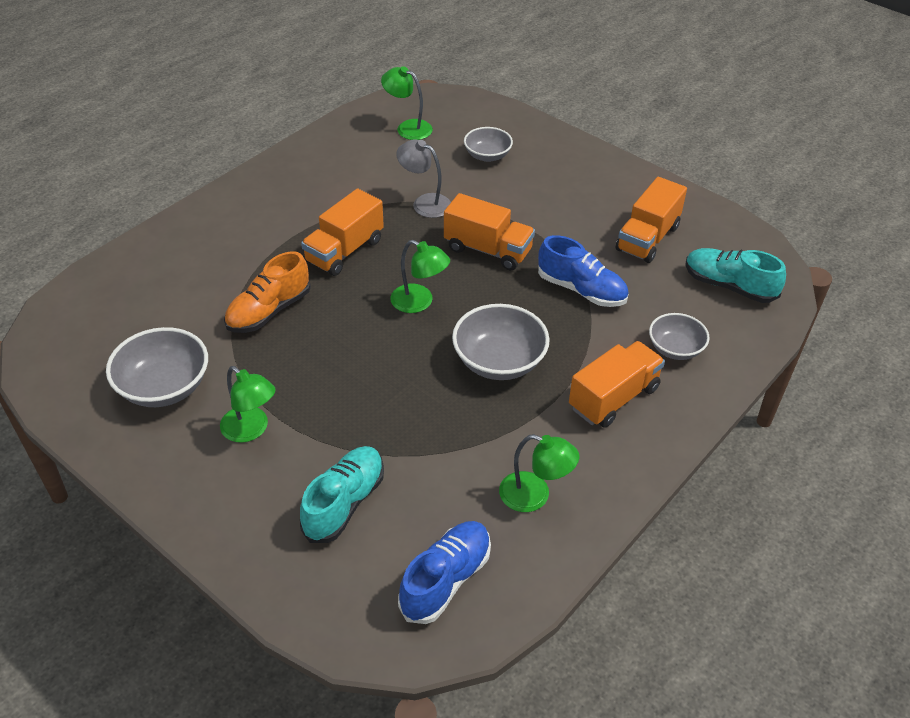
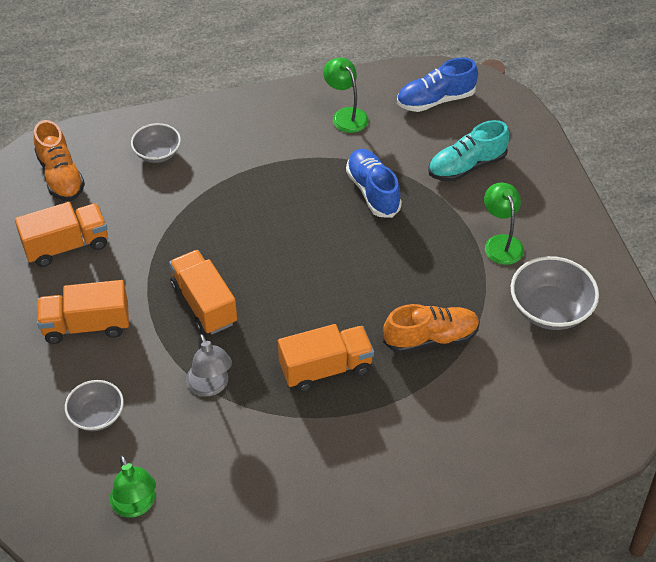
camera: 145 degrees left, 5 degrees up
(419, 302) = (304, 283): green lamp -> none
(499, 361) = (287, 205): grey bowl -> none
(581, 290) = (170, 229): blue shoe -> blue shoe (373, 191)
(613, 398) = (236, 144): orange truck -> orange truck (86, 325)
(729, 286) = (60, 176): turquoise shoe -> orange shoe

